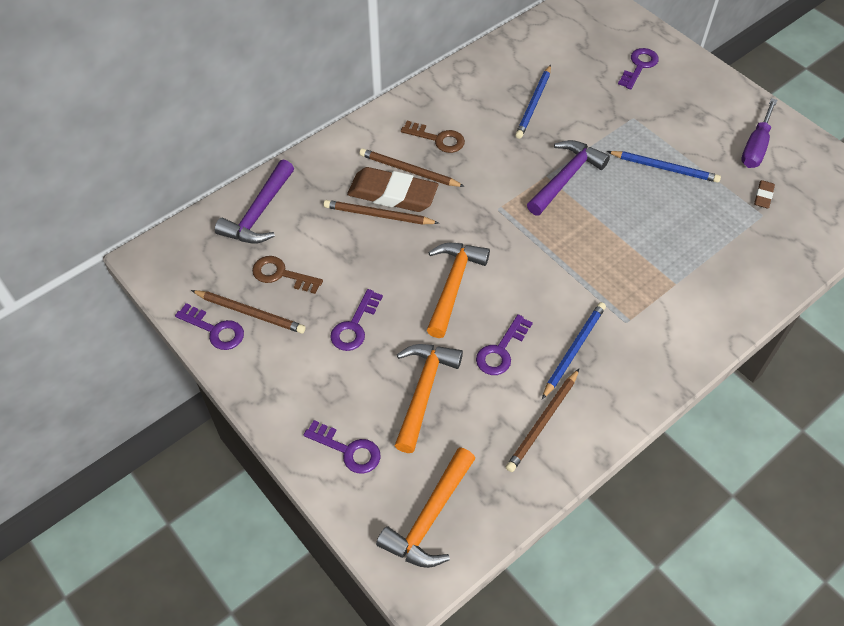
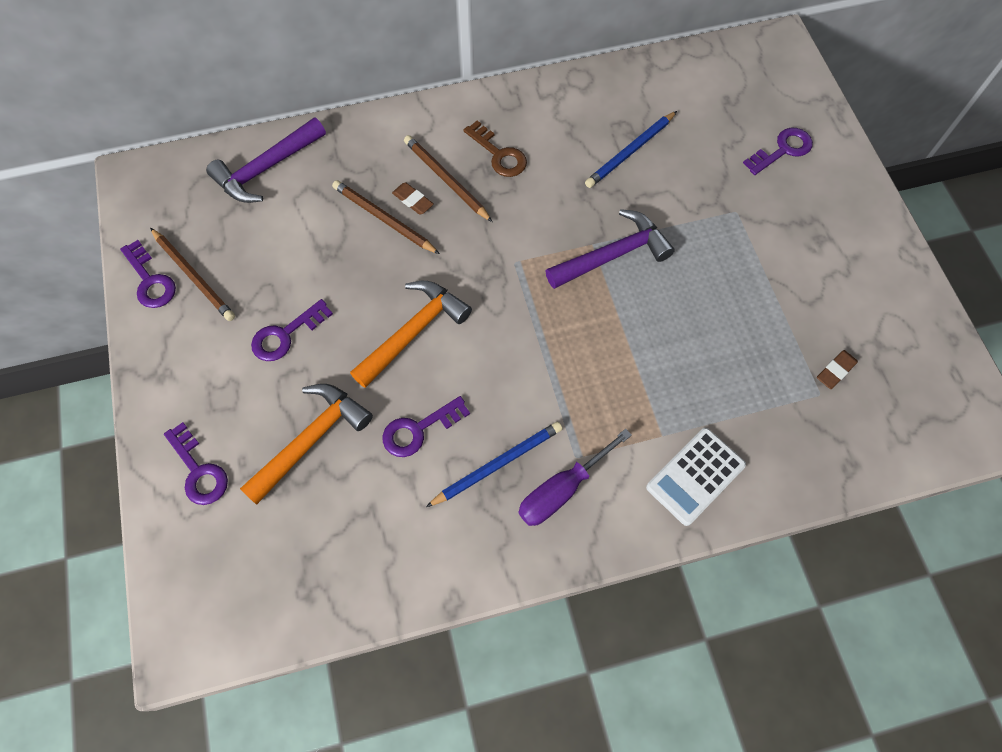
camera: 25 degrees right, 10 degrees up
(281, 275) = (248, 246): brown key -> none
(392, 194) = (413, 200): brown eraser -> brown eraser, size x0.44
(429, 518) = (233, 585): orange hammer -> none
(543, 422) = (413, 533): brown pencil -> none
(664, 168) = (735, 288): blue pencil -> none
(715, 300) = (695, 476): none -> white calculator
(755, 147) = (865, 304): purple screwdriver -> purple screwdriver (562, 490)

